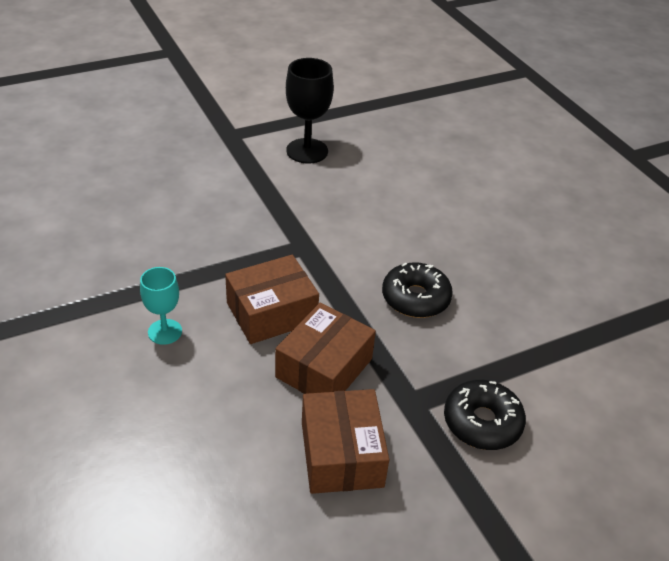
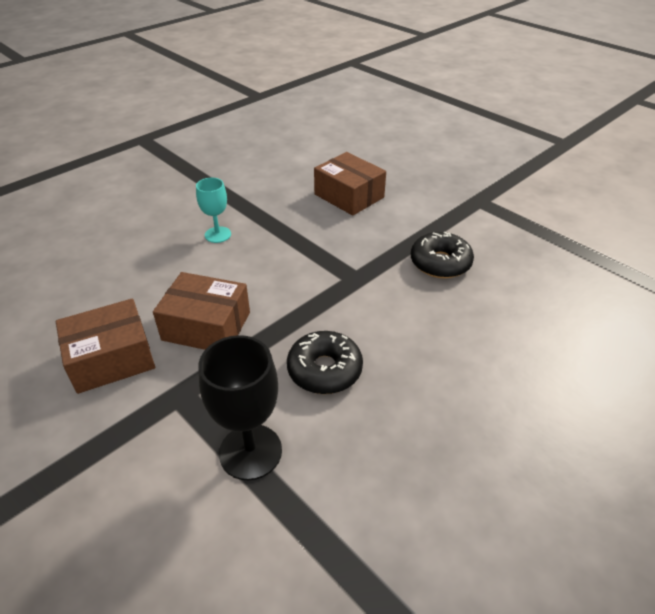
camera: 75 degrees right, 0 degrees up
(271, 312) = (261, 280): brown box -> brown box (349, 196)
(307, 151) = (497, 248): black goblet -> black goblet (250, 451)
(482, 422) = (165, 456): black donut -> black donut (440, 263)

